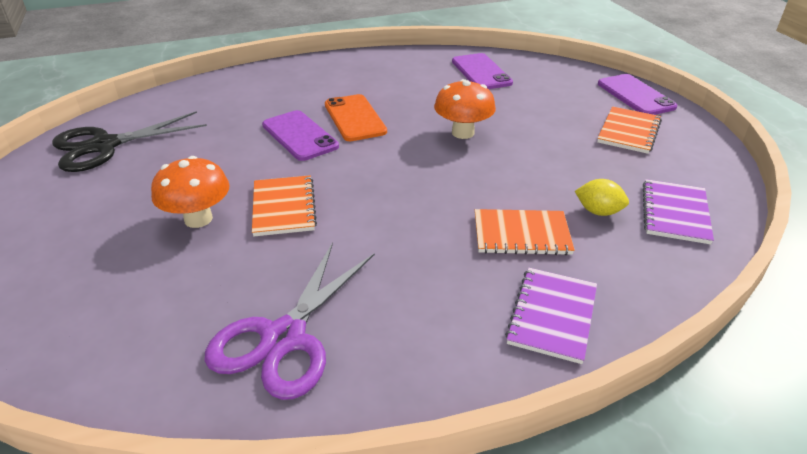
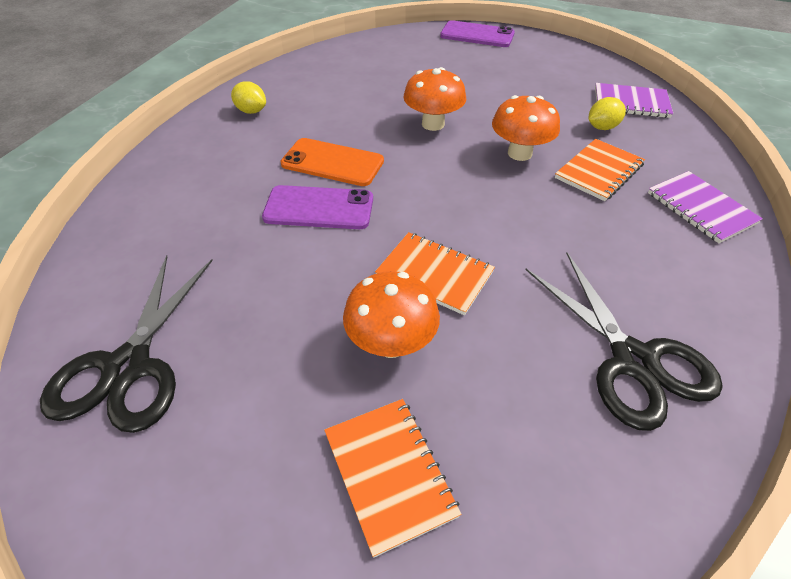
camera: 50 degrees left, 10 degrees up
(284, 338) = (633, 361): purple scissors -> black scissors
(369, 67) = (251, 111): none -> yellow lemon
(481, 72) = (350, 68): purple phone -> none
(485, 185) = (519, 153): none -> orange mushroom
(628, 132) = (519, 63): orange notebook -> orange notebook (389, 473)
(675, 213) = (631, 103): purple notebook -> purple notebook turned 45 degrees counterclockwise

